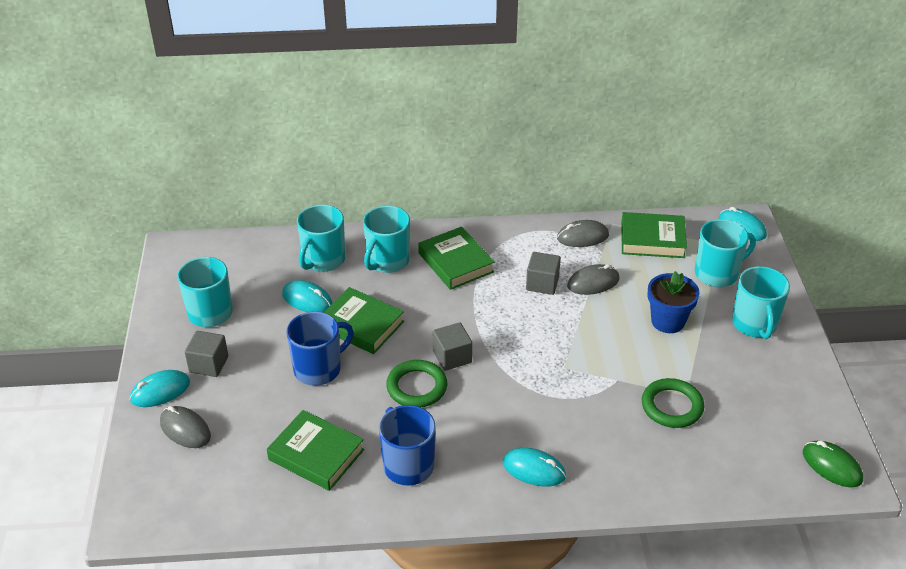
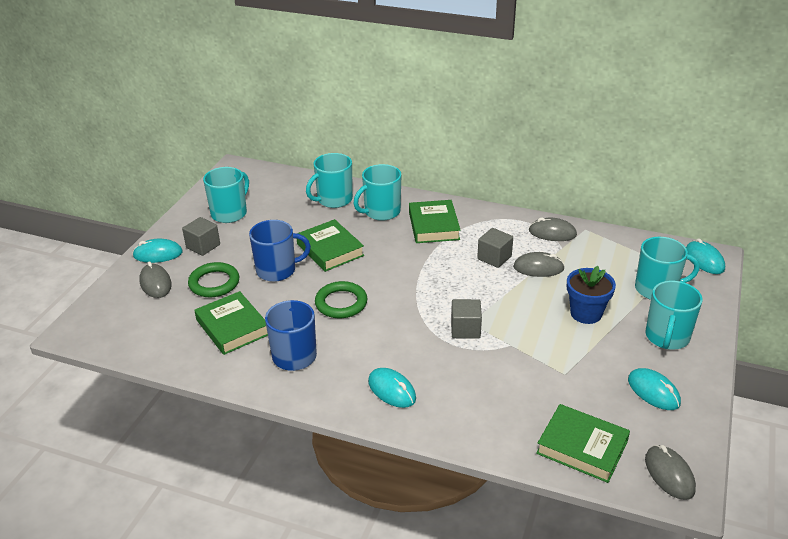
camera: 25 degrees right, 5 degrees down
(307, 300) = (303, 222): turquoise mouse -> turquoise mouse (653, 392)
(452, 357) = (384, 290): grey cube -> grey cube (465, 329)
(652, 240) = (613, 249): green book -> green book (582, 447)
(672, 406) = (545, 379): green ring -> green ring (214, 283)
(832, 466) = (669, 474): green mouse -> grey mouse

